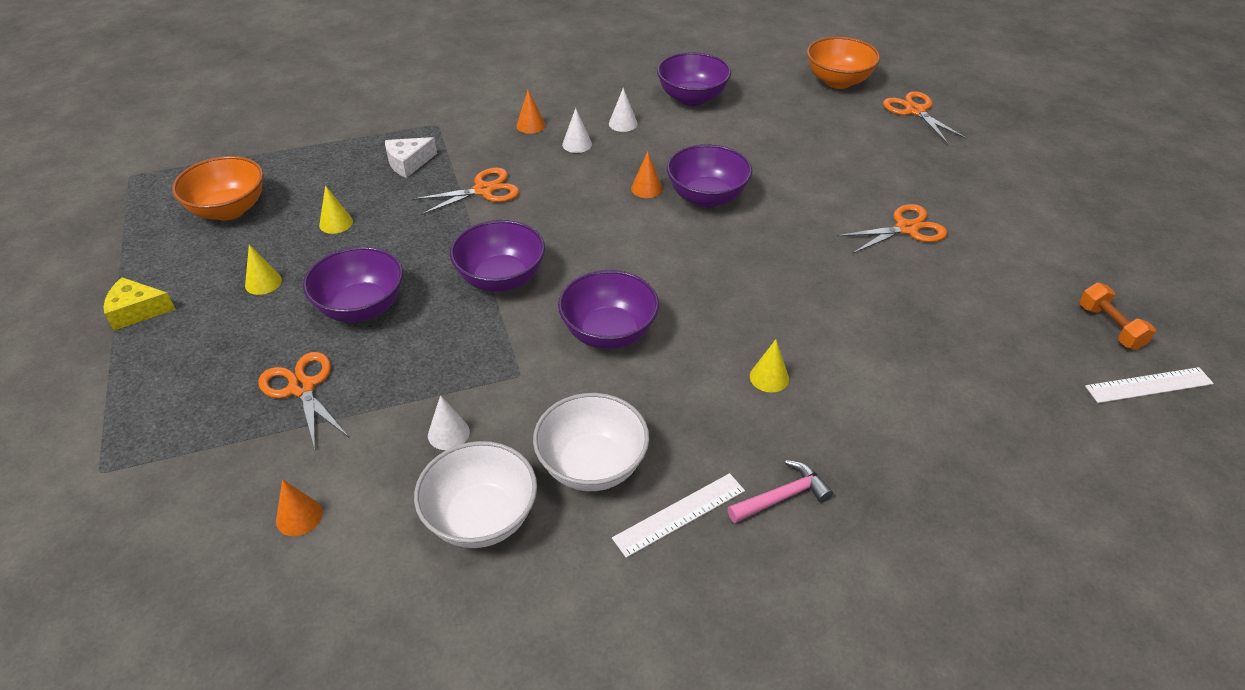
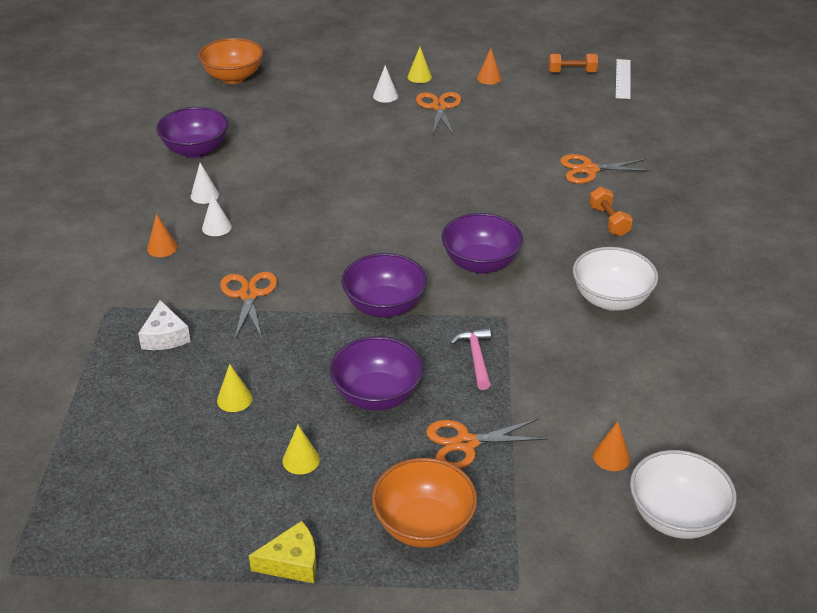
camera: 70 degrees left, 5 degrees down
(137, 311) = (292, 562): yellow cheese -> yellow cheese turned 120 degrees counterclockwise
(229, 210) = (153, 480): orange bowl -> orange bowl (424, 525)
(448, 433) = (553, 364): white cone -> white cone (385, 96)
(481, 518) = (641, 360): white bowl -> white bowl (676, 517)
(646, 188) = (311, 205): orange cone -> orange cone (489, 78)
(679, 514) = (665, 271): white ruler -> none
(707, 197) = (344, 179): purple bowl -> none
(763, 433) = (609, 221): none -> orange dumbbell
(769, 377) = (559, 205): yellow cone -> yellow cone (419, 77)
(782, 497) = (663, 228): pink hammer -> pink hammer (476, 357)
(915, 111) = (303, 59): orange scissors -> orange scissors (589, 170)

